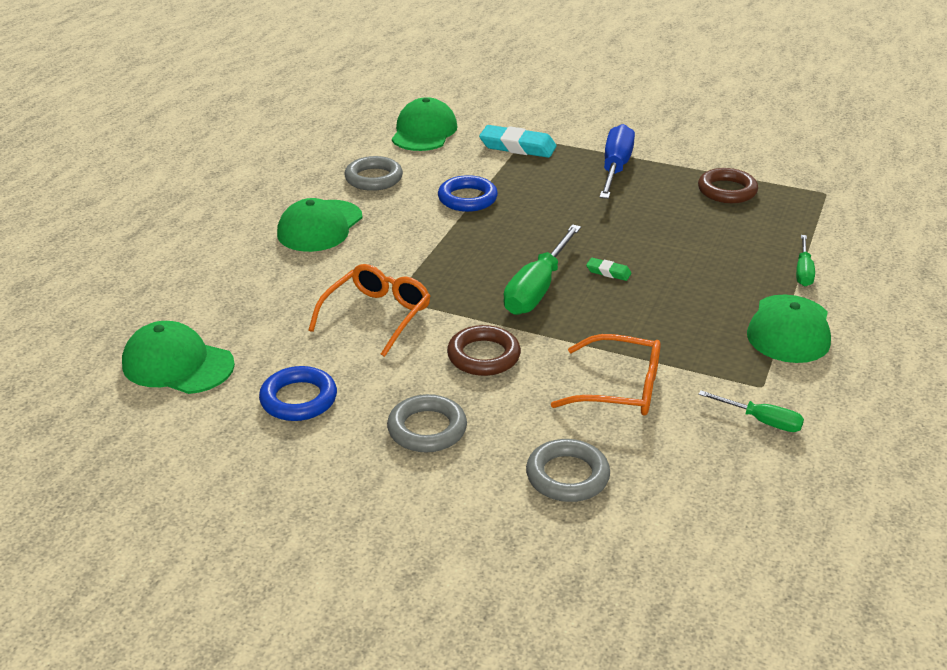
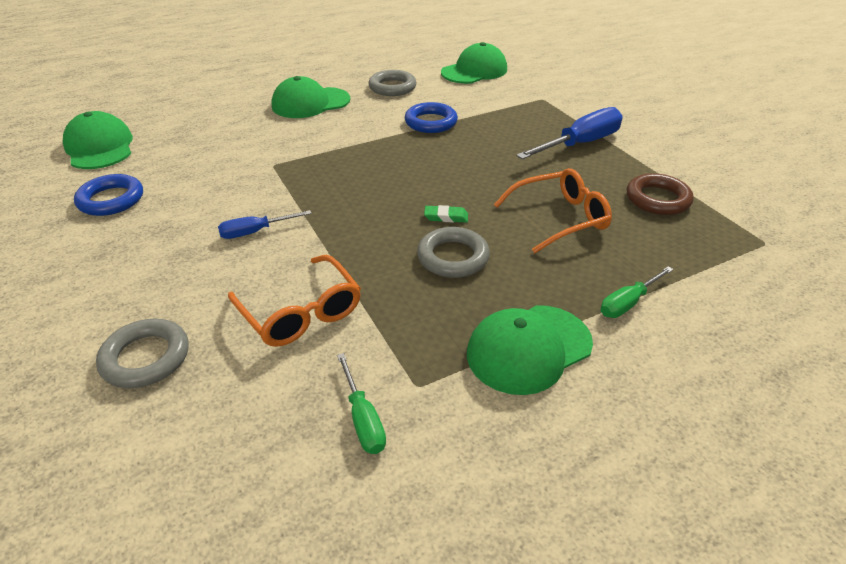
camera: 40 degrees right, 5 degrees up
(377, 315) = (244, 171): orange glasses -> orange glasses (560, 218)
(427, 429) = (134, 262): grey ring -> grey ring (453, 257)
(483, 356) = (255, 232): brown ring -> blue screwdriver
(517, 147) = (525, 102): turquoise eraser -> none
(537, 289) = (373, 204): green screwdriver -> none
(608, 272) = (446, 217): green eraser -> green eraser turned 60 degrees counterclockwise

